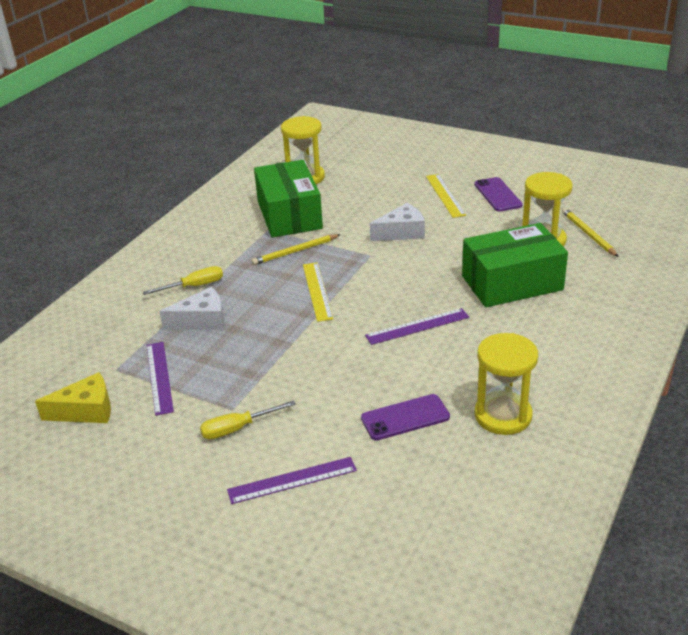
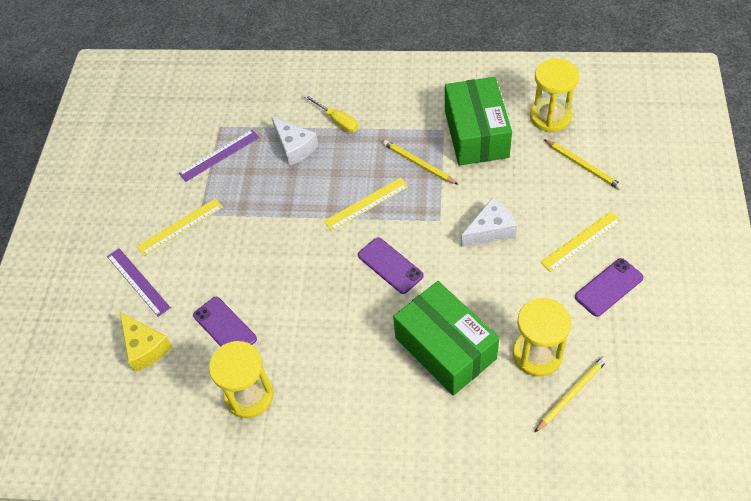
camera: 70 degrees right, 20 degrees up
(86, 411) = (171, 134): yellow cheese -> yellow cheese (145, 347)
(237, 428) = (180, 226): yellow screwdriver -> yellow ruler
(289, 215) = (476, 134): green box -> green box turned 60 degrees counterclockwise
(370, 176) = (583, 166): none -> yellow pencil
(401, 293) = (390, 265): none -> purple phone
(402, 232) = (490, 230): white cheese -> white cheese turned 75 degrees counterclockwise
(417, 326) = (345, 294): purple ruler -> none

